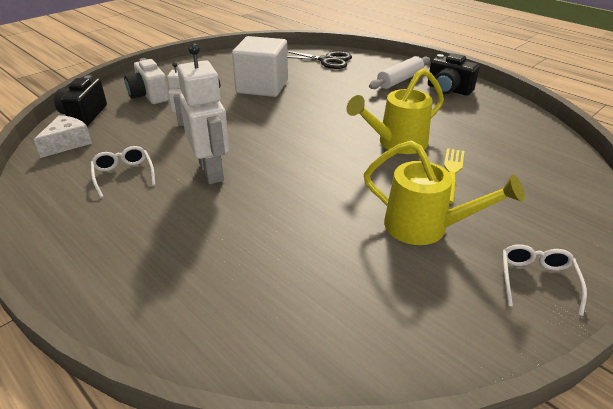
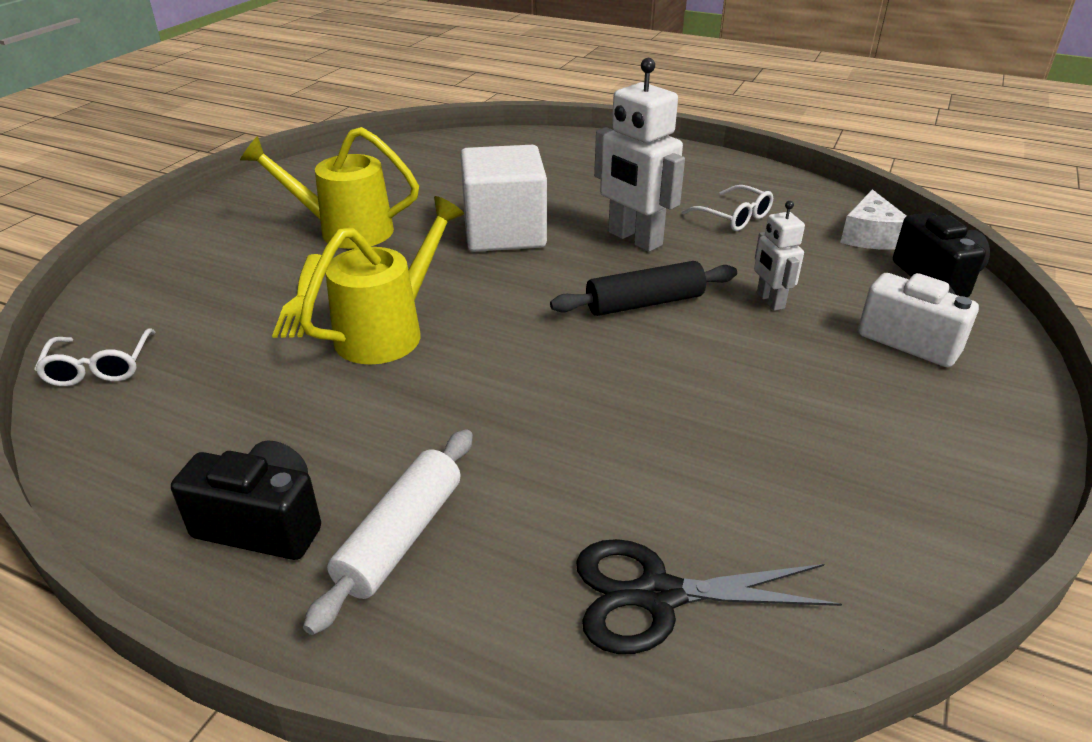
camera: 160 degrees right, 0 degrees up
(249, 132) = (644, 303): none -> black rolling pin
(262, 87) = (729, 419): white cube -> white cube (504, 233)
(536, 280) = (238, 210): white glasses -> white glasses (99, 368)

